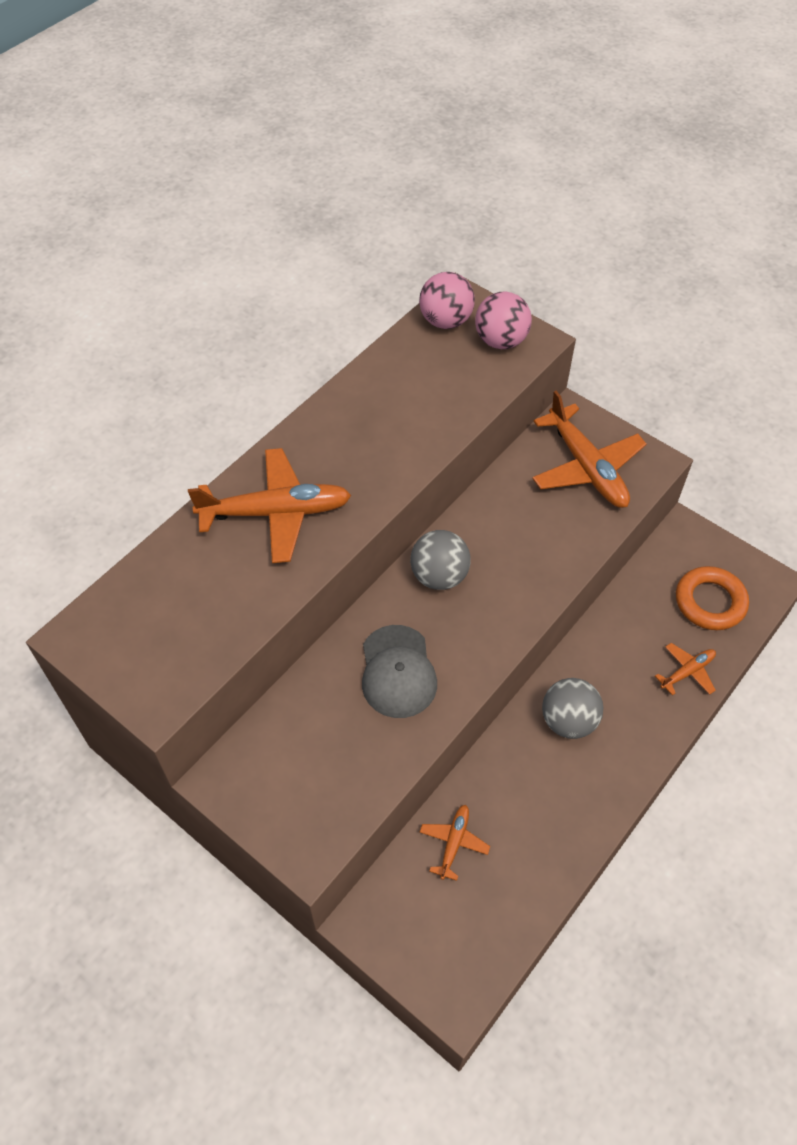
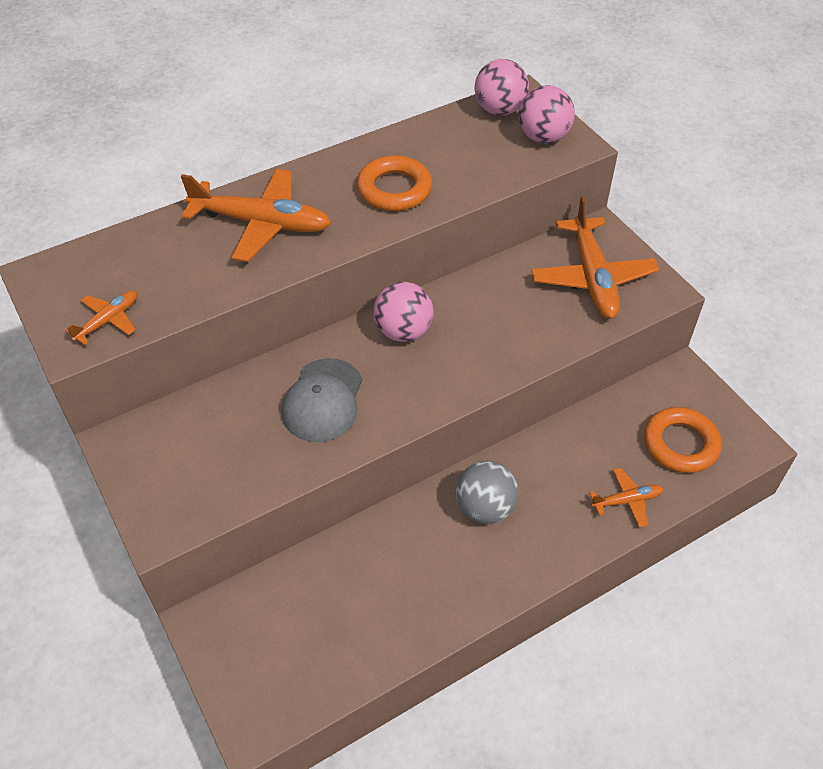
camera: 20 degrees right, 5 degrees down
(387, 437) = (394, 189): none -> orange ring
(439, 576) = (403, 331): grey ball -> pink ball
(453, 843) = (321, 581): orange plane -> orange plane (108, 321)

